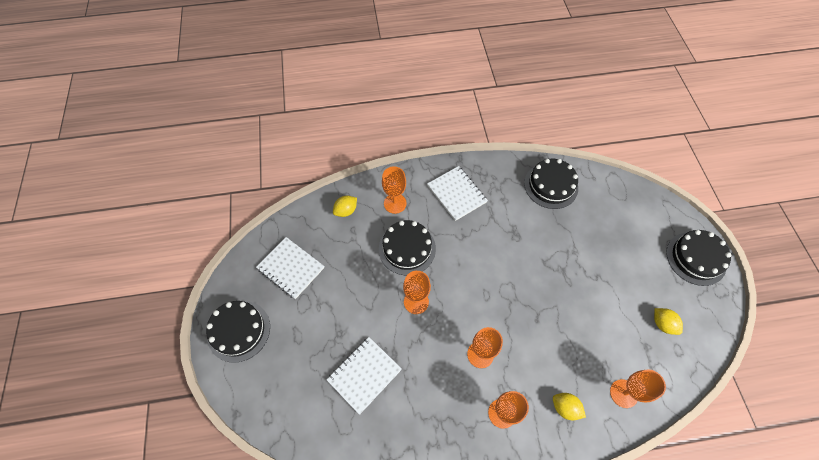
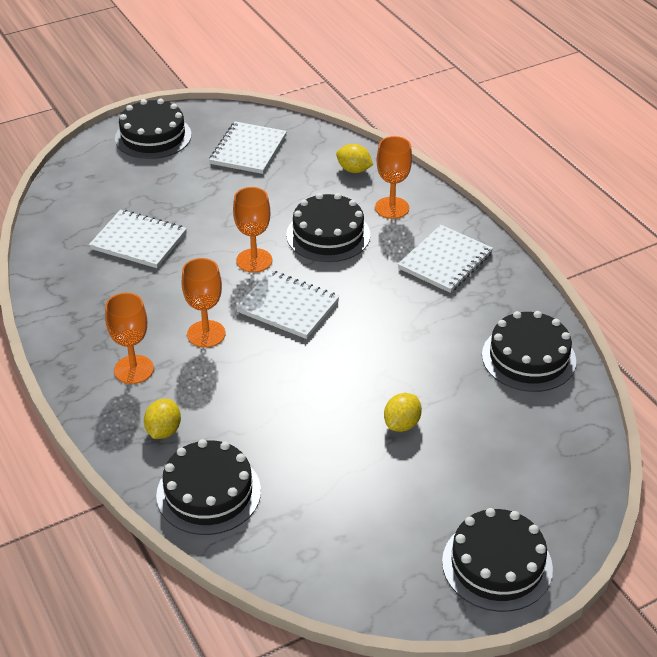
camera: 70 degrees right, 20 degrees down
(469, 295) = (288, 306): none -> white notebook
(623, 393) = (208, 493): orange goblet -> black cake
(662, 324) = (344, 529): yellow lemon -> yellow lemon (402, 424)

